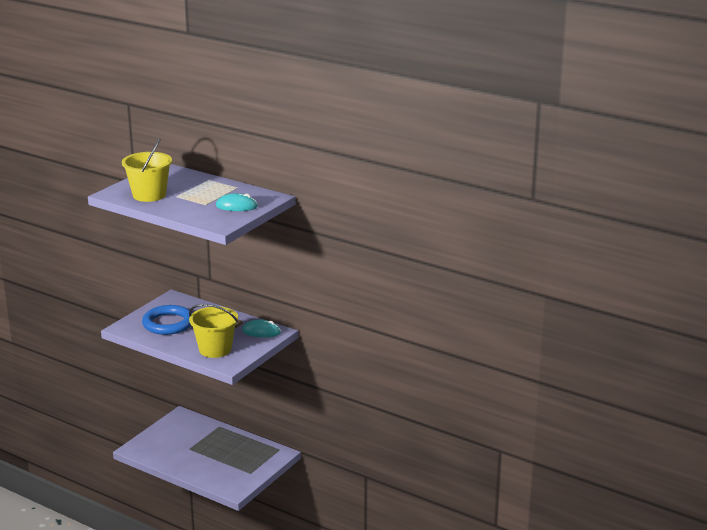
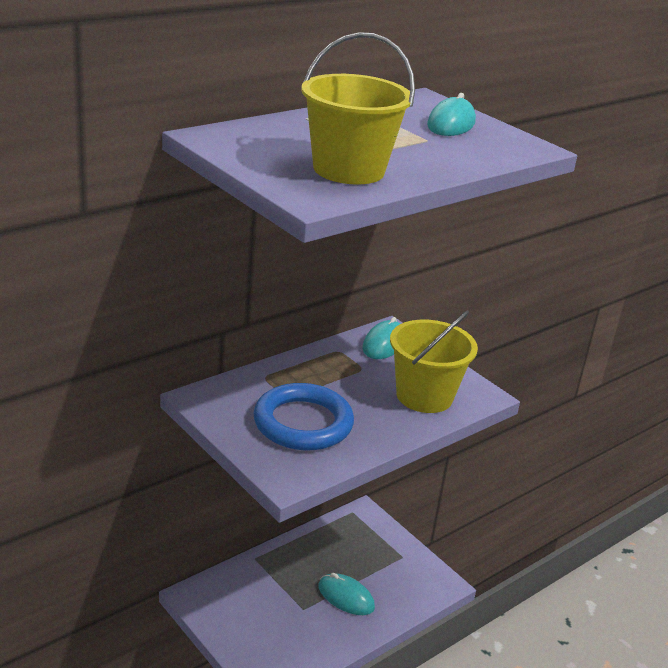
camera: 75 degrees left, 5 degrees up
(205, 460) = (346, 597): none -> turquoise mouse

